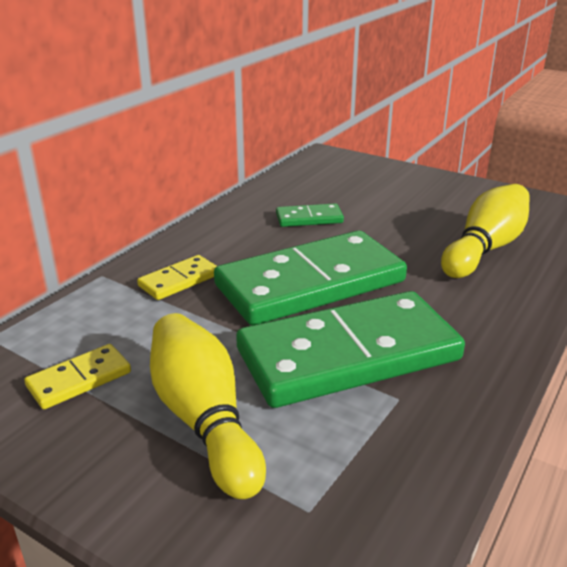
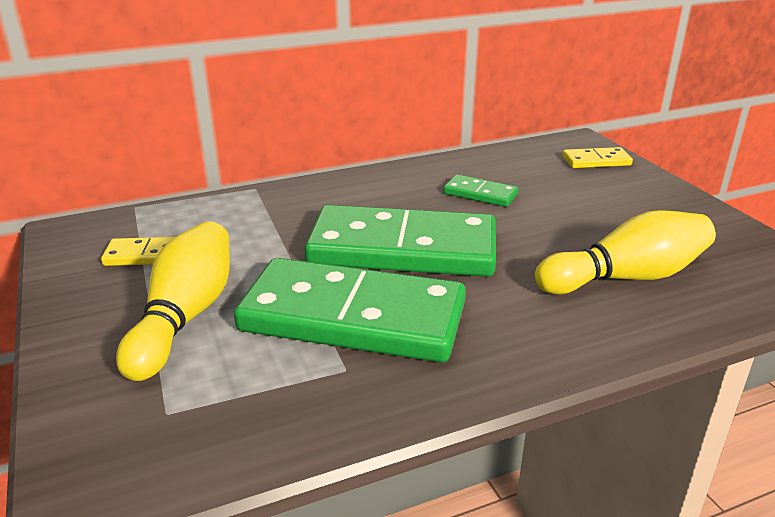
camera: 35 degrees right, 0 degrees up
(179, 280) = (303, 210): yellow domino -> yellow domino (596, 161)

